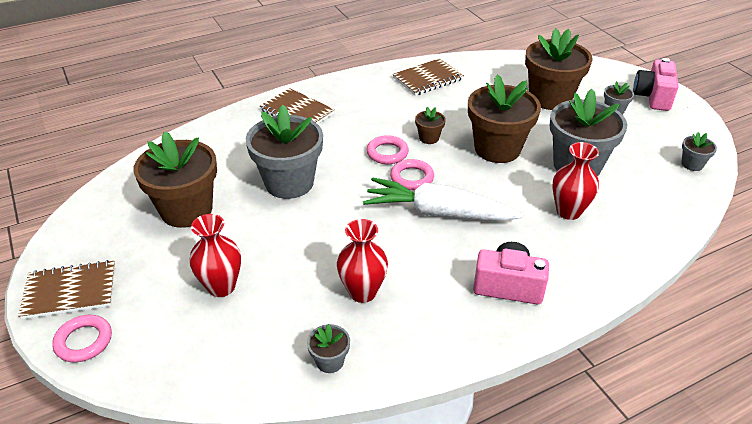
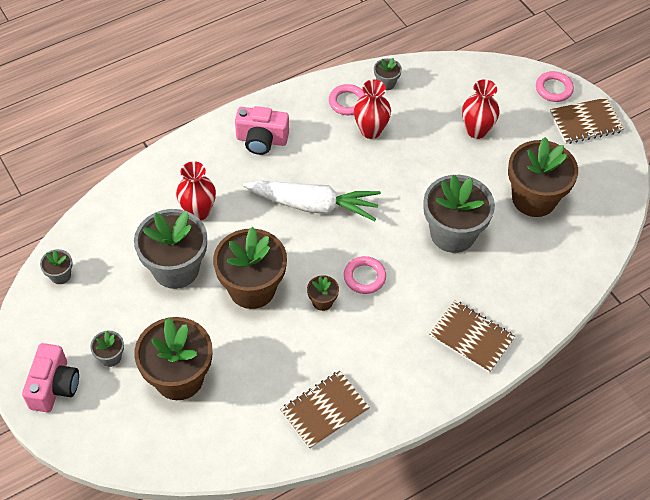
camera: 175 degrees right, 15 degrees up
(412, 178) = (338, 245): pink ring -> pink ring (347, 102)

